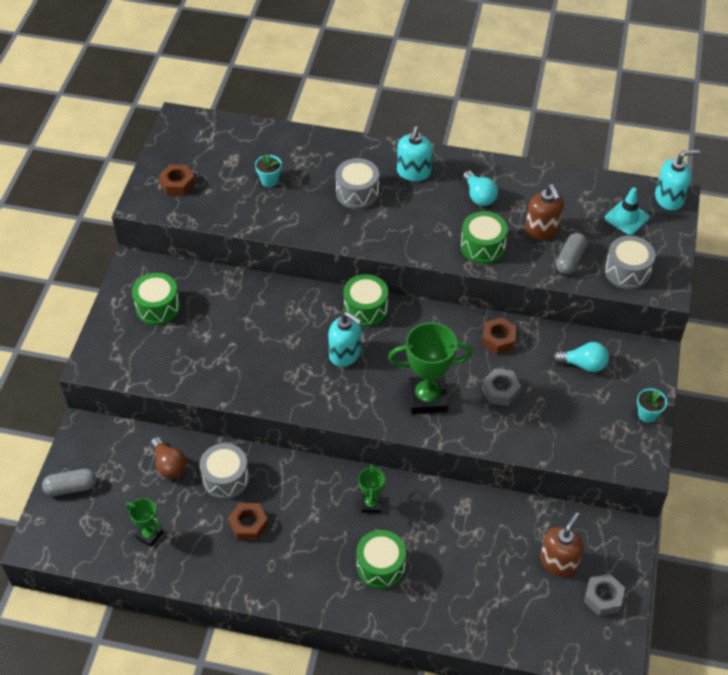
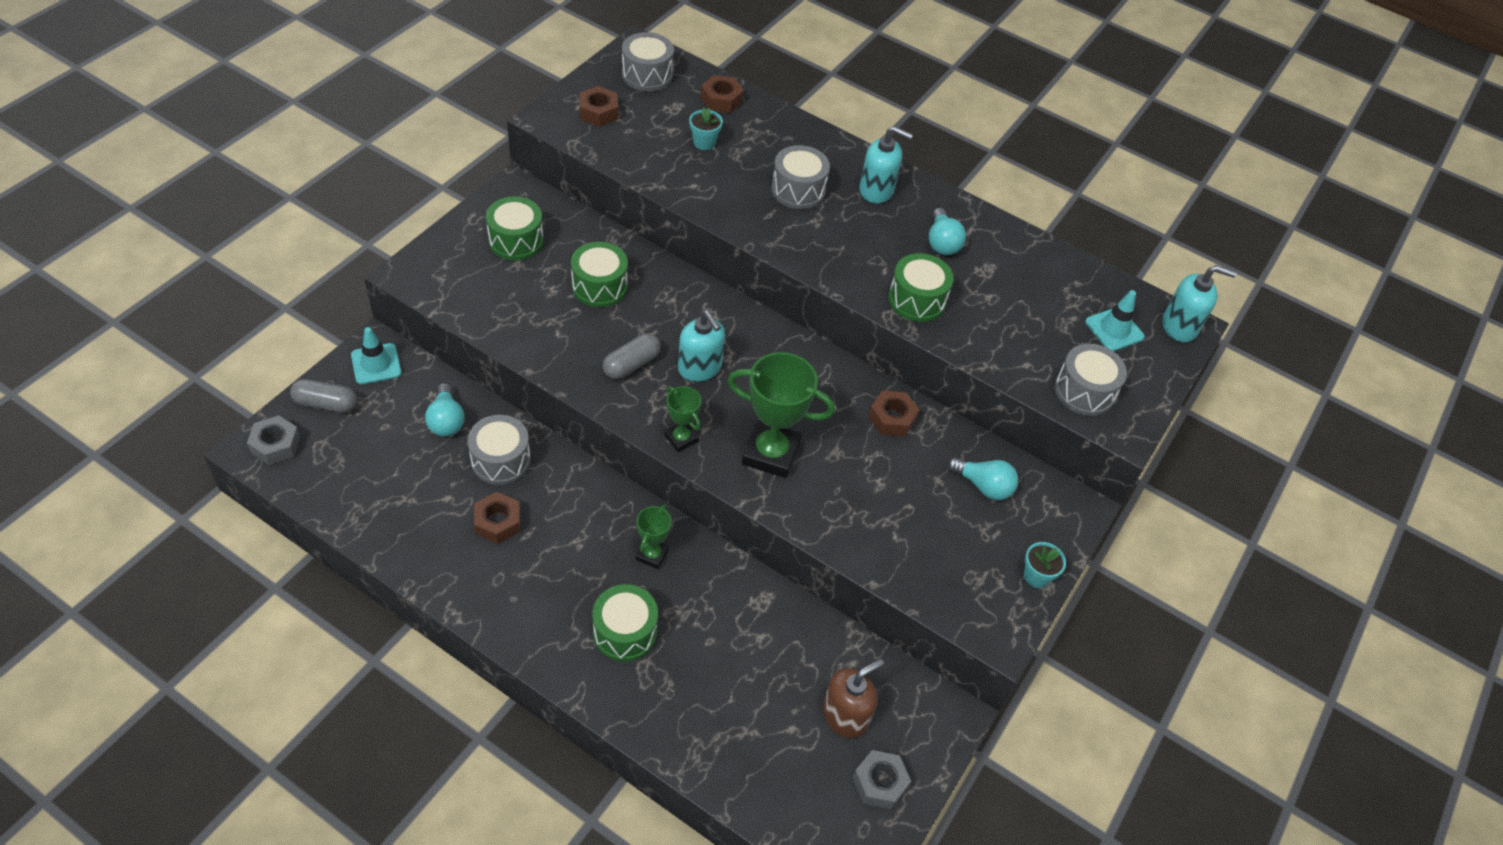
camera: 15 degrees right, 0 degrees up
(91, 442) = (376, 364): none -> turquoise traffic cone
(149, 535) = (381, 489): green trophy -> green trophy (681, 438)
(169, 465) = (446, 420): brown light bulb -> turquoise light bulb
(197, 140) = (647, 75): none -> grey drum
(264, 141) = (721, 100): none -> brown nut
(365, 309) = (750, 327): green drum -> green drum (599, 286)
(413, 172) = (876, 190): turquoise soap dispenser -> turquoise soap dispenser turned 105 degrees counterclockwise
(500, 391) = (864, 478): grey nut -> grey nut (275, 445)
(542, 230) = (1000, 306): brown soap dispenser -> none
(570, 260) = (1018, 352): grey capsule -> grey capsule (631, 364)

